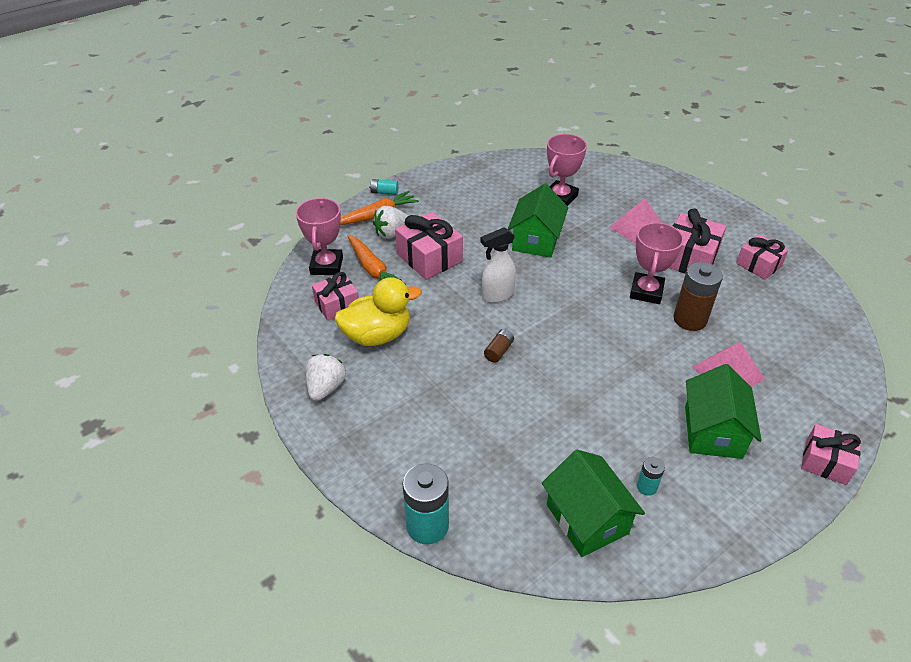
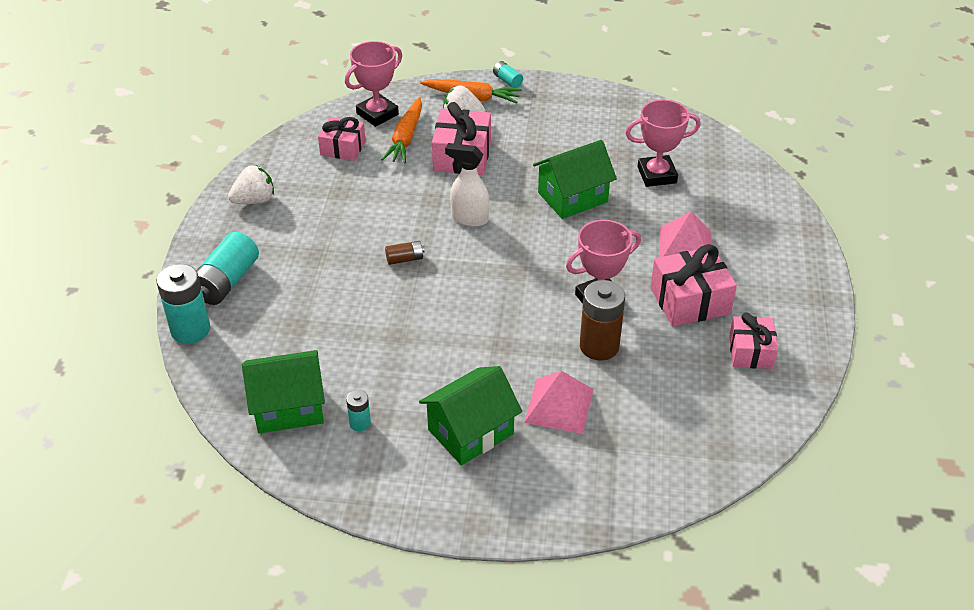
camera: 45 degrees right, 0 degrees up
(377, 335) = (338, 188): yellow duck -> none
(398, 465) = (226, 282): none -> turquoise battery
(587, 519) = (288, 407): green house -> green house turned 60 degrees clockwise
(825, 462) = (523, 522): pink gift -> none

